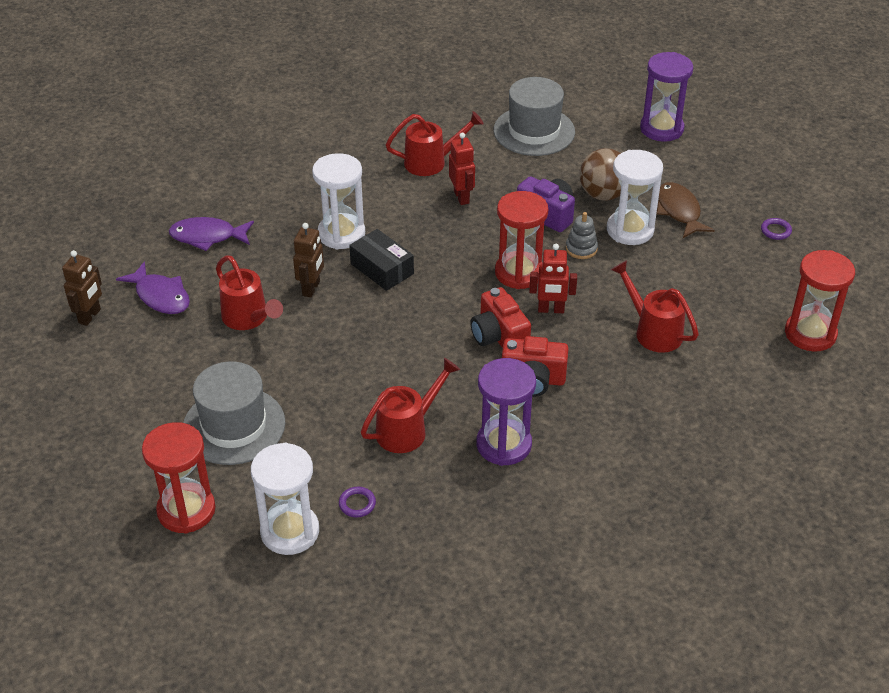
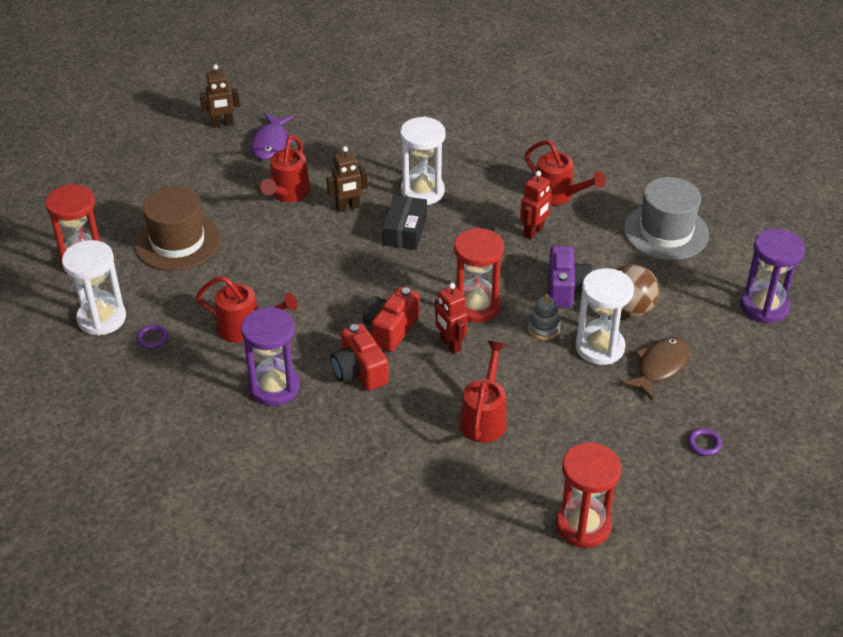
camera: 55 degrees right, 0 degrees up
(207, 237) = (352, 131): purple fish -> none
(234, 426) = (177, 242): grey hat -> brown hat

